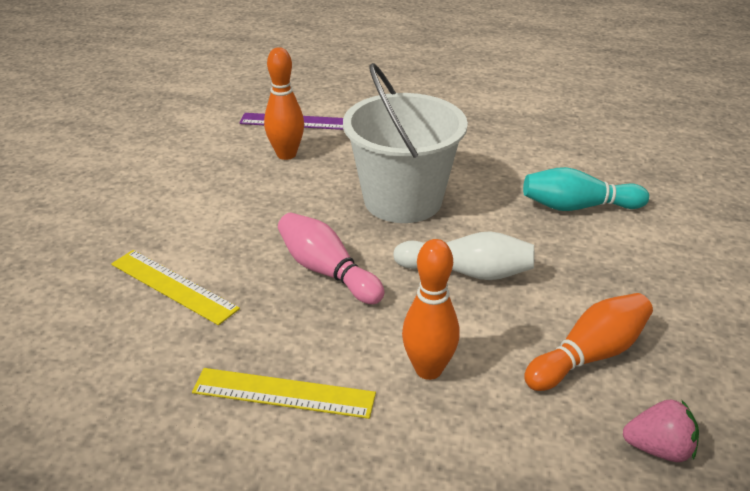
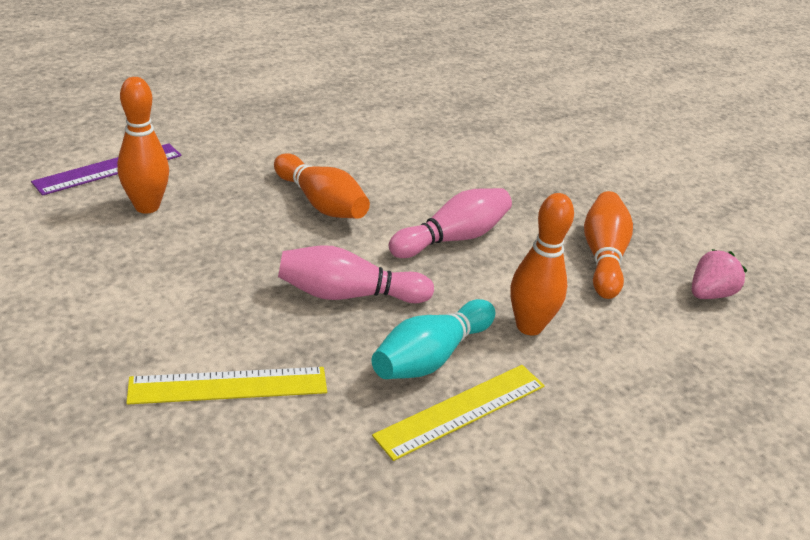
camera: 50 degrees left, 0 degrees up
(403, 200) = (321, 203): white bucket -> orange bowling pin
(467, 272) = (452, 238): white bowling pin -> pink bowling pin
(578, 207) = (455, 151): turquoise bowling pin -> turquoise bowling pin (431, 357)

